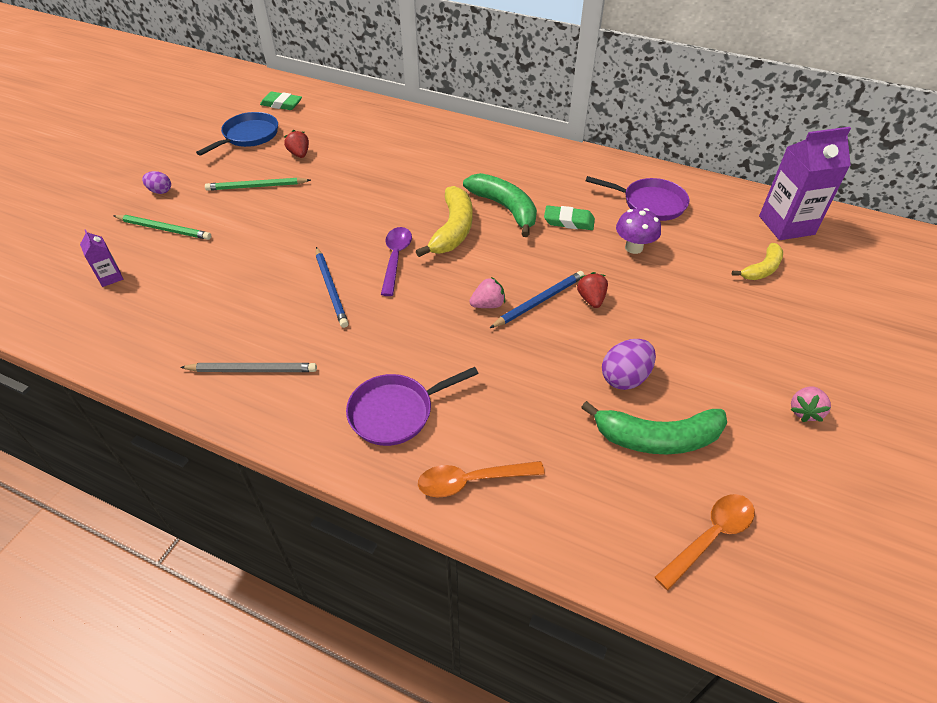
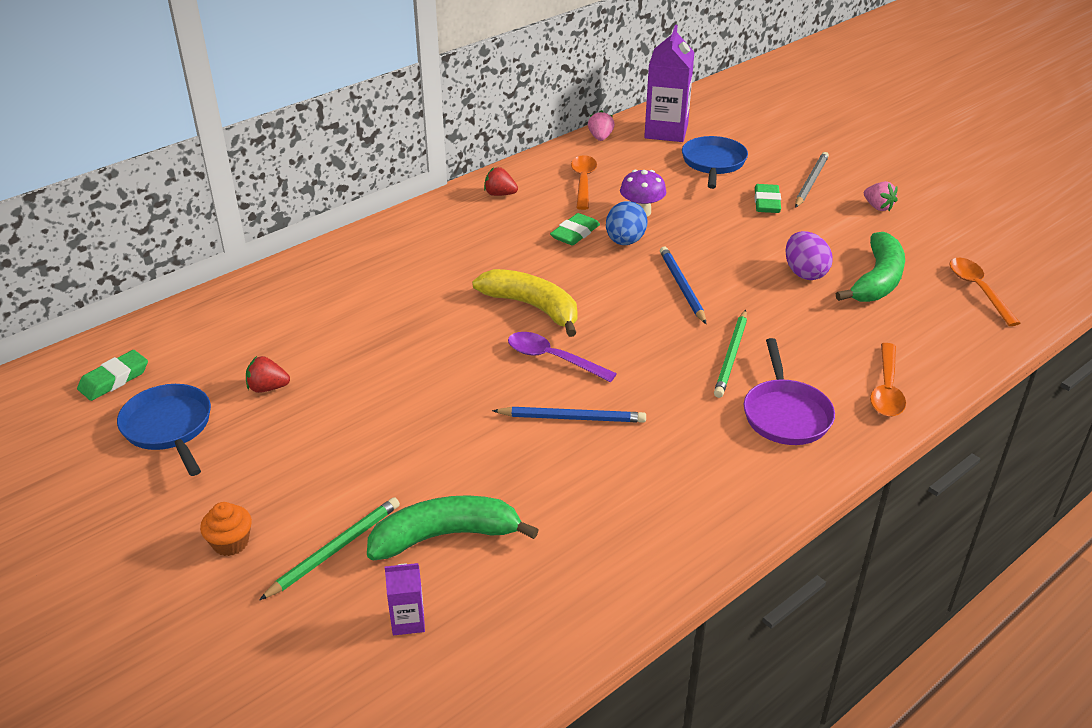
camera: 65 degrees left, 10 degrees down
(160, 191) = (230, 543): purple egg -> orange cupcake
(252, 370) = (673, 506): grey pencil -> grey pencil (810, 182)
(256, 187) = (310, 441): green pencil -> green pencil (731, 356)
(488, 305) = (667, 318): pink strawberry -> pink strawberry (600, 138)
(505, 208) = (522, 264): green banana -> green banana (445, 536)
(580, 251) = (625, 241): none -> blue egg
(591, 299) = (697, 258): red strawberry -> red strawberry (500, 194)
(650, 203) = (583, 182): purple pan -> orange spoon
(727, 322) = (767, 202): none -> green eraser
(762, 269) = (713, 163): yellow banana -> blue pan

